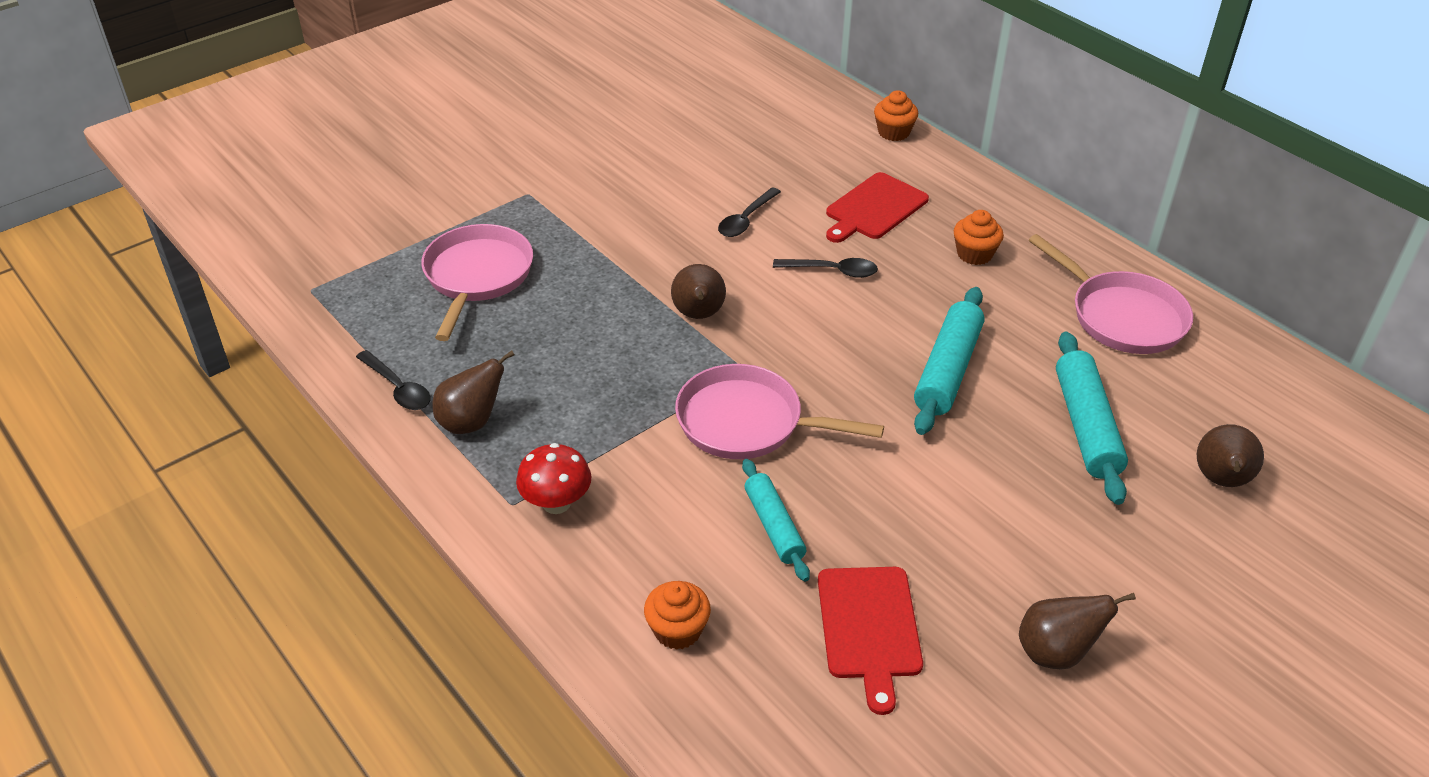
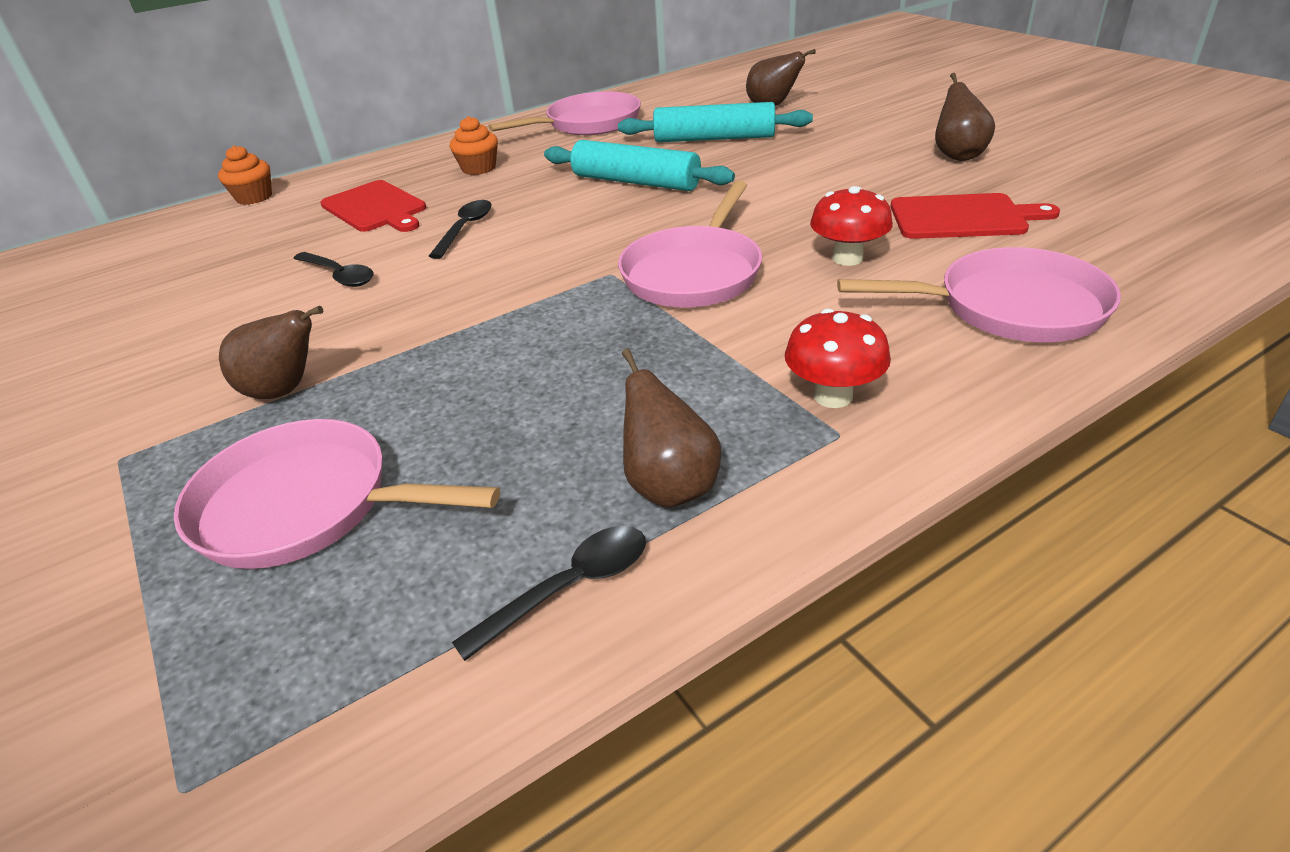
camera: 80 degrees left, 5 degrees down
(677, 630) = (1009, 307): orange cupcake -> pink pan
(698, 315) = (502, 303): brown pear -> brown pear (284, 391)
(774, 526) = (847, 258): turquoise rolling pin -> red mushroom

